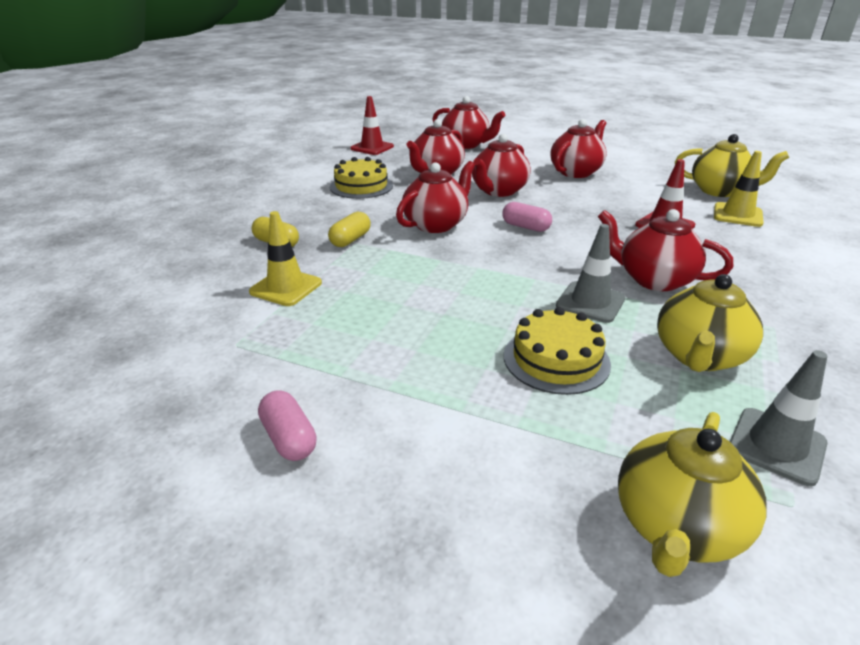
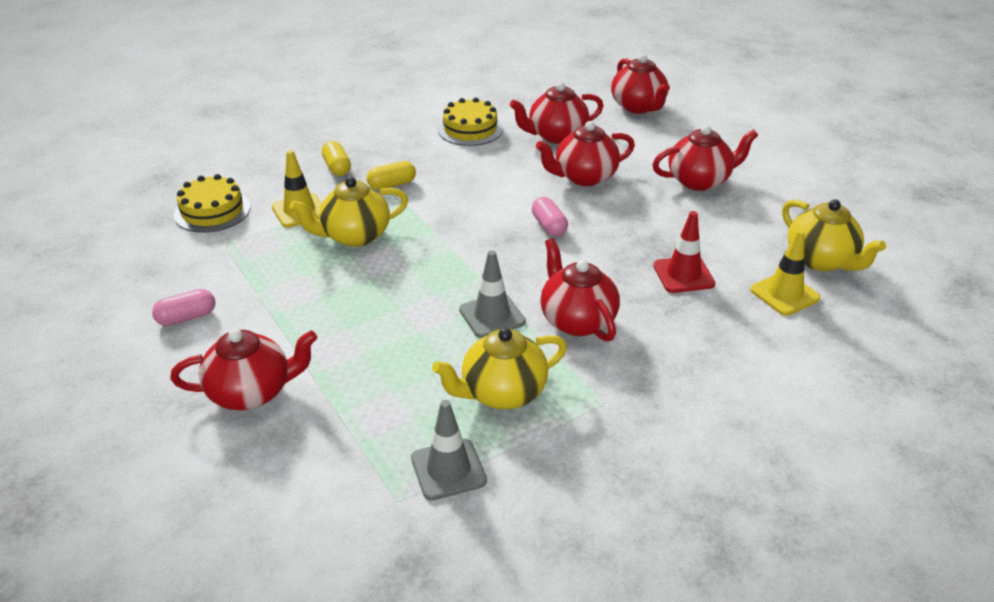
camera: 35 degrees right, 5 degrees up
(289, 438) = (187, 317): pink capsule -> pink capsule turned 60 degrees clockwise
(372, 147) = (540, 83): red traffic cone -> none
(436, 224) = (477, 194): red teapot -> red teapot (251, 392)
(556, 359) = (399, 345): yellow cake -> yellow cake (212, 211)
(676, 527) = (314, 470): yellow teapot -> yellow teapot (354, 236)

